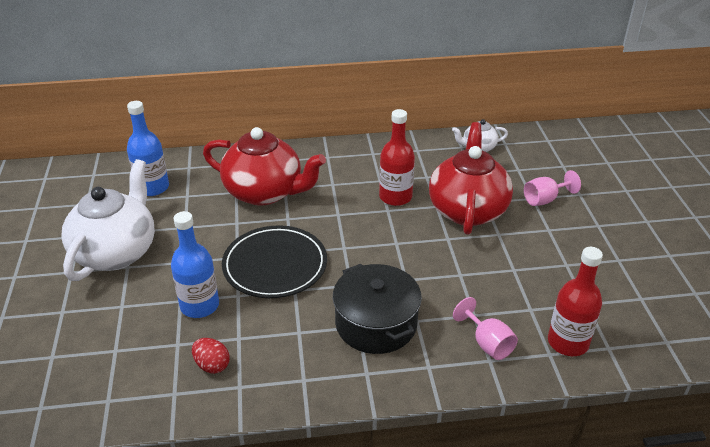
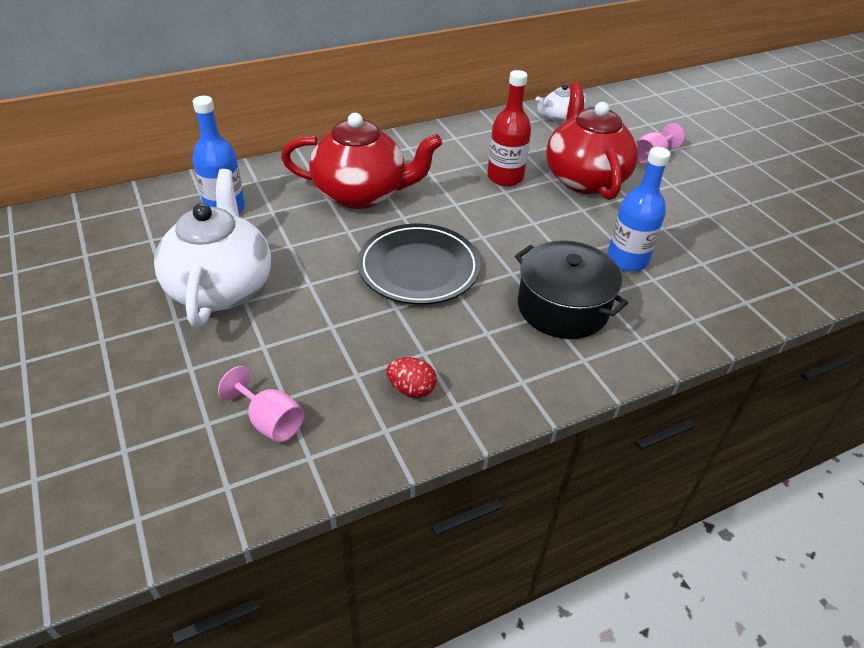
camera: 20 degrees left, 5 degrees up
(199, 305) = (358, 327): blue bottle -> blue bottle (627, 260)
(487, 343) = (683, 304): pink goblet -> pink goblet (270, 421)
(568, 342) = (755, 287): red bottle -> none

